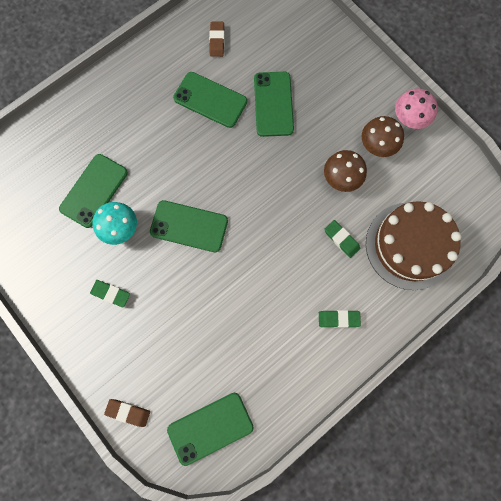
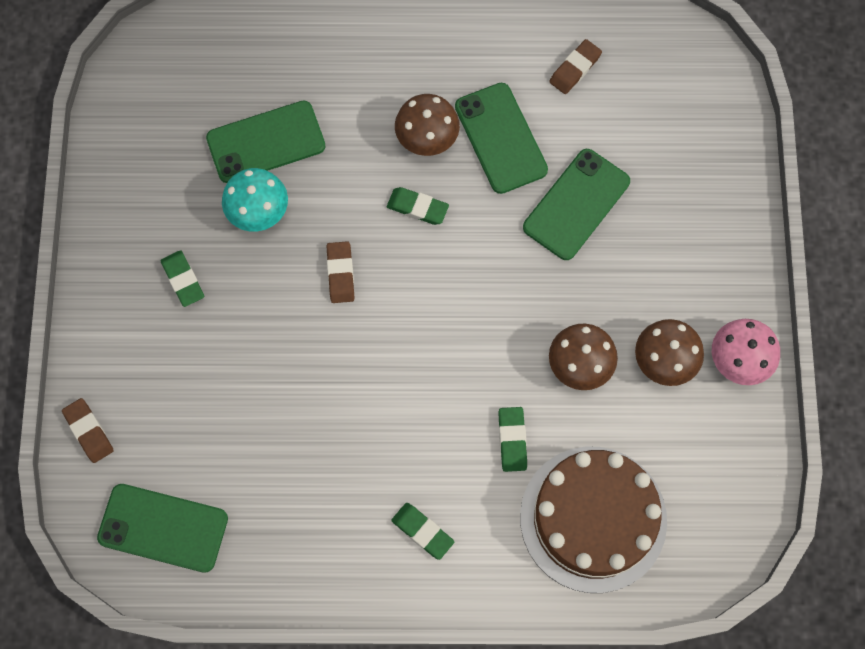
camera: 40 degrees right, 5 degrees down
(174, 127) = (427, 139): none -> brown mushroom
(189, 226) = (340, 274): green phone -> brown eraser
(199, 164) = (417, 207): none -> green eraser

